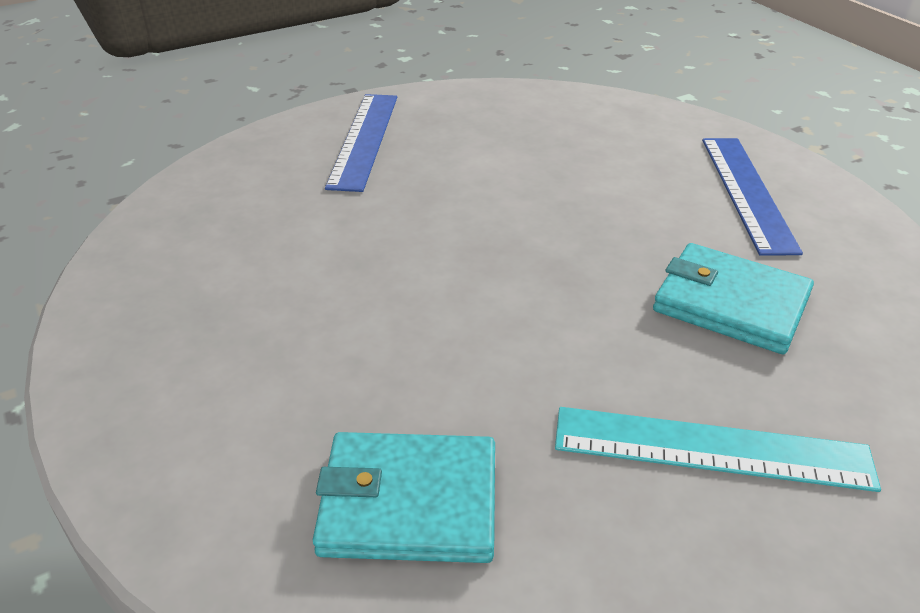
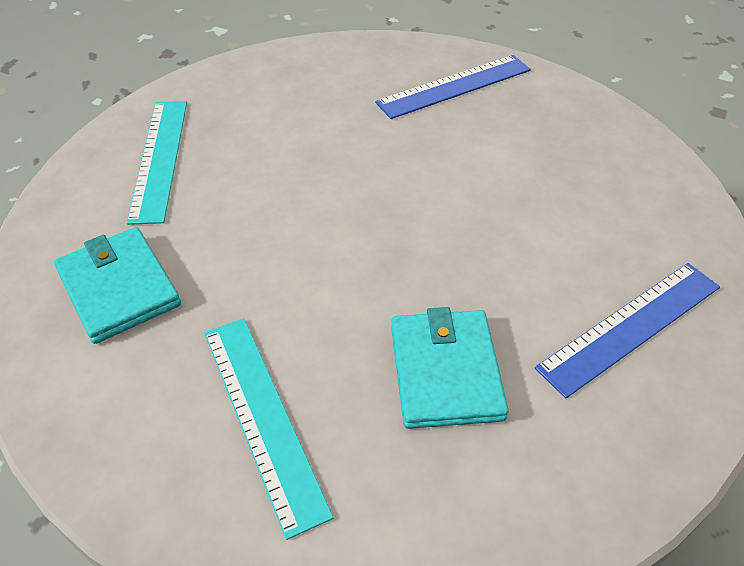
camera: 55 degrees right, 10 degrees up
(206, 378) = (159, 158): none -> turquoise ruler

